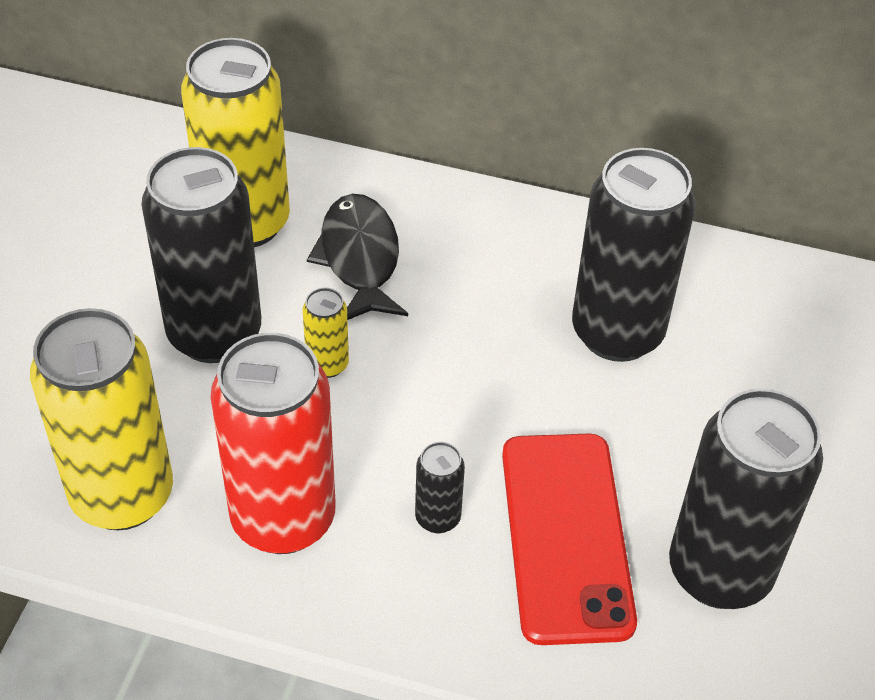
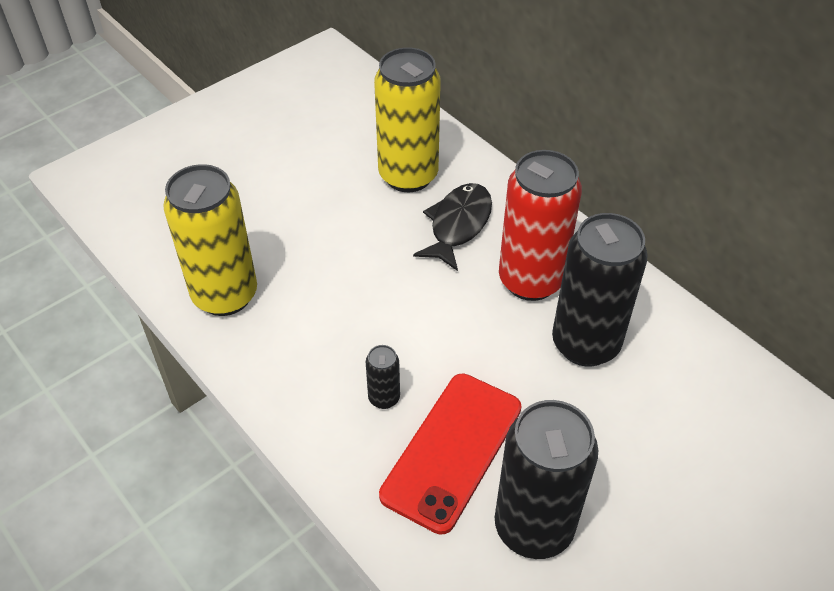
camera: 35 degrees right, 0 degrees up
(214, 334) = (342, 230): black can -> none
(283, 518) = (297, 352): red can -> red can (530, 280)
(327, 364) = (391, 277): yellow can -> none

